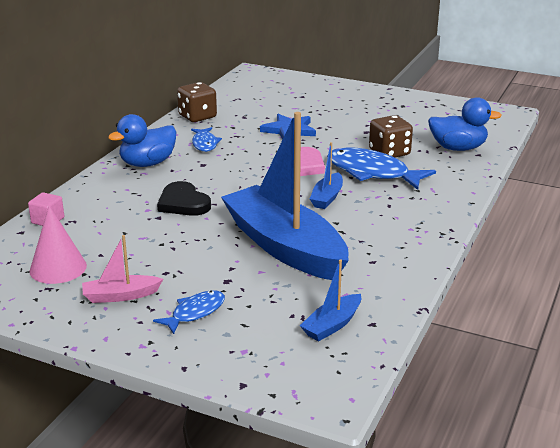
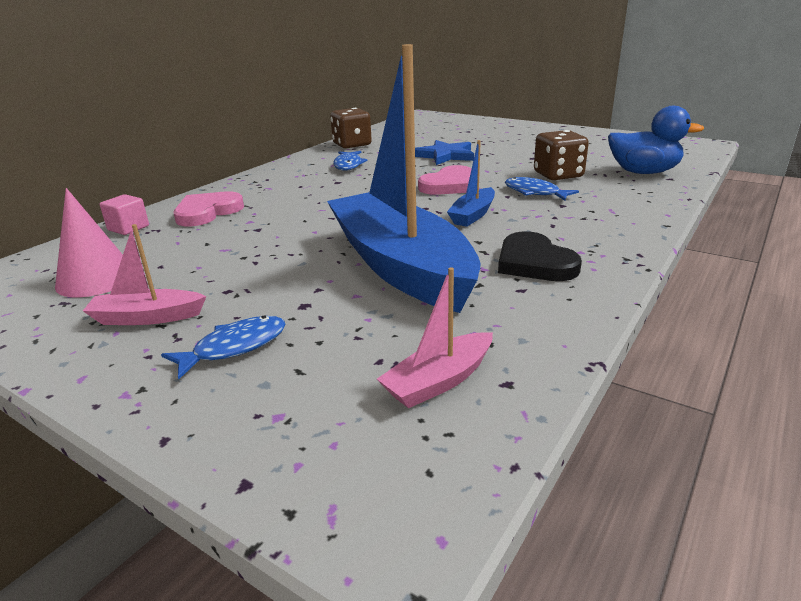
camera: 10 degrees right, 0 degrees up
(105, 201) = (207, 212): none -> pink heart
(147, 163) = (277, 180): blue duck -> none
(183, 203) = (295, 216): black heart -> black heart (534, 262)
(332, 325) = (439, 381): blue boat -> pink boat
(372, 173) = (534, 192): blue fish -> blue fish, size x0.55

